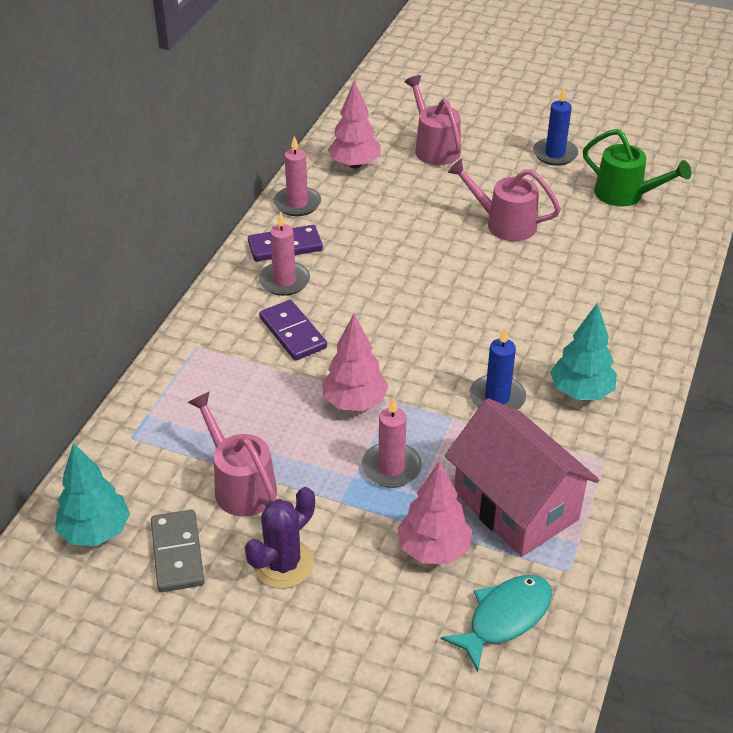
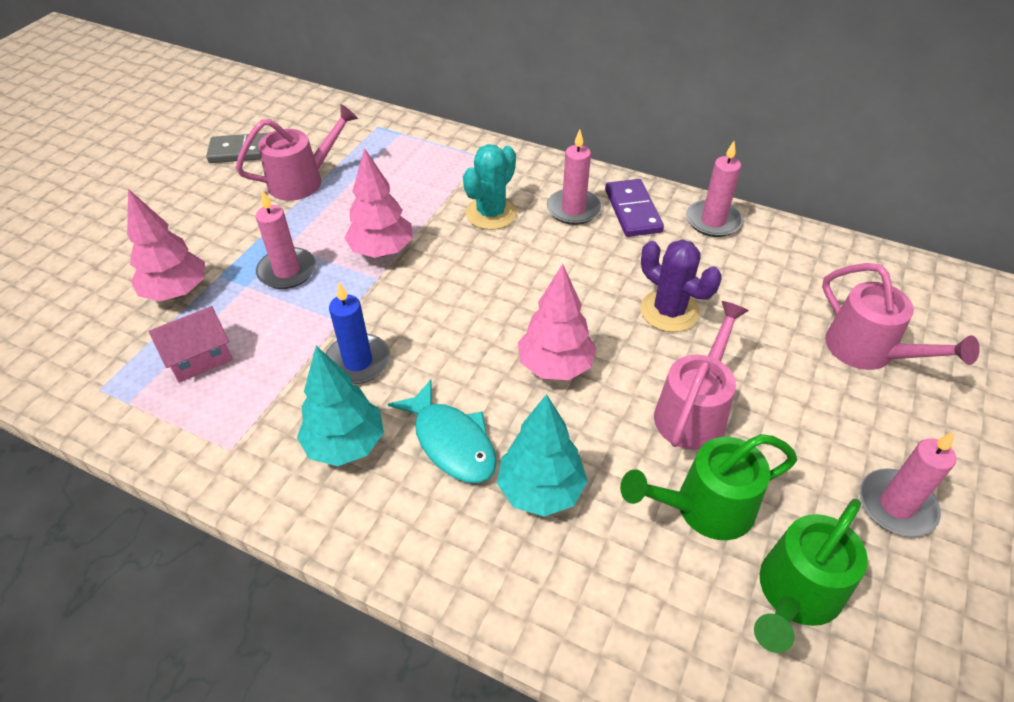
camera: 95 degrees right, 5 degrees up
(96, 532) = (285, 115): turquoise tree -> turquoise tree (541, 490)
(283, 564) = (208, 203): purple cactus -> purple cactus (669, 311)
(293, 333) = (491, 213): purple domino -> turquoise cactus
(354, 164) = (805, 271): pink tree -> pink tree (555, 366)
(434, 147) = (869, 352): pink watering can -> pink watering can turned 75 degrees clockwise
(505, 618) = (76, 333): turquoise fish -> turquoise fish (451, 442)
(515, 506) = (199, 358): pink house -> pink house, size x0.50
(555, 154) = (896, 505): blue candle -> pink candle
(580, 223) = (704, 508): none -> green watering can

